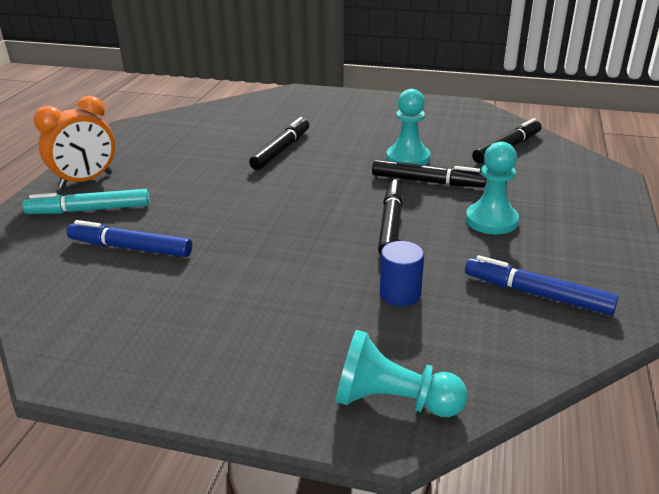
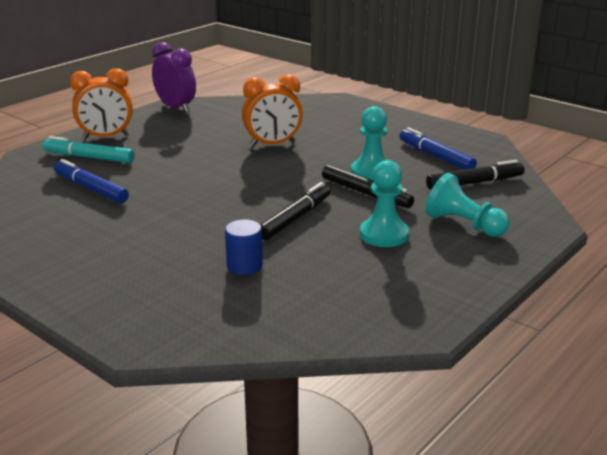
camera: 25 degrees right, 5 degrees down
(134, 131) = (176, 108): none -> purple clock
(281, 150) = (273, 144): black marker -> orange clock
(393, 401) = (160, 328): turquoise pawn -> turquoise pawn (464, 225)
(537, 294) = (352, 295): blue marker -> blue marker (435, 156)

